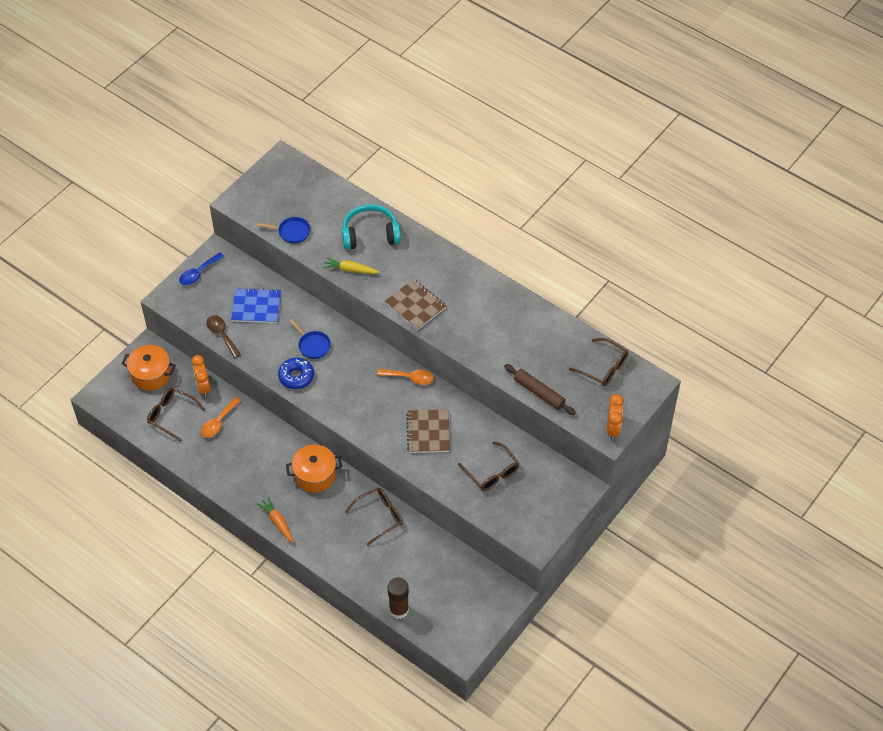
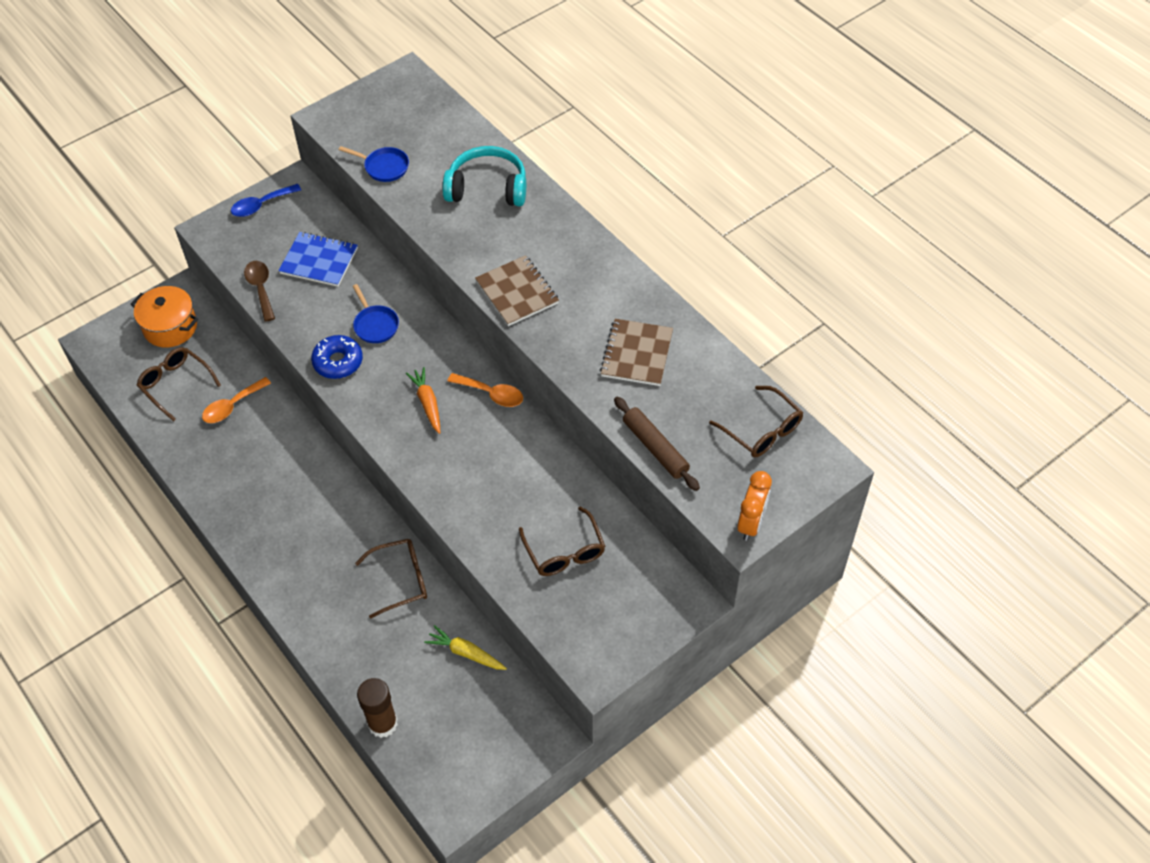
camera: 15 degrees right, 0 degrees up
(203, 387) = (230, 356): orange clock -> none
(278, 522) = (260, 558): orange carrot -> orange carrot (427, 403)
(315, 475) = (333, 503): orange pot -> none
(350, 270) = (444, 229): yellow carrot -> yellow carrot (466, 653)
(428, 432) = (492, 474): brown notebook -> brown notebook (636, 354)

